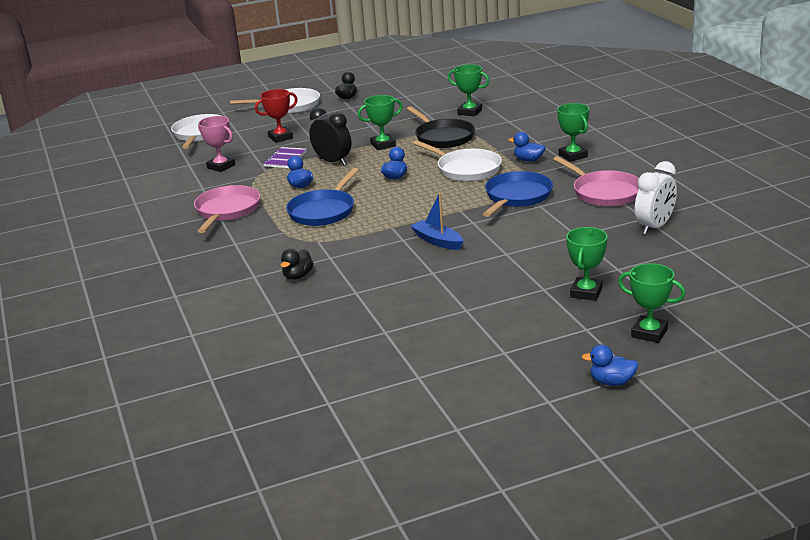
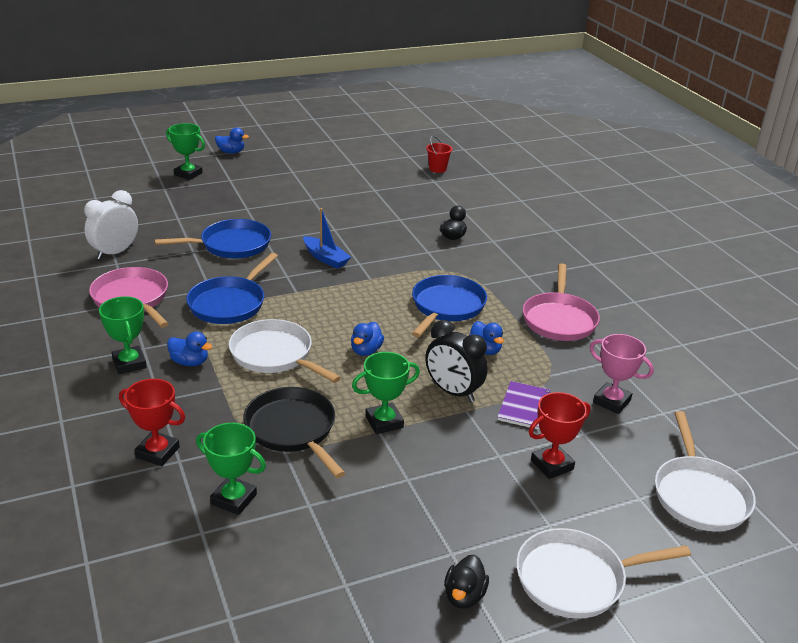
camera: 175 degrees right, 5 degrees up
(289, 379) = (437, 169): none -> red bucket
(523, 122) = (157, 452): none -> red trophy
(540, 245) = (231, 245): none -> blue pan
(586, 292) = (215, 203): green trophy -> none

